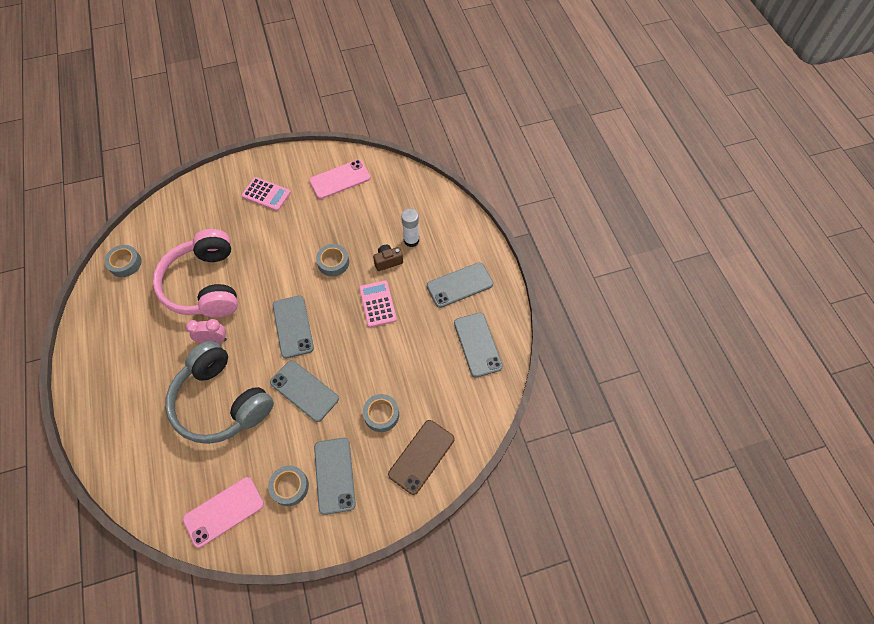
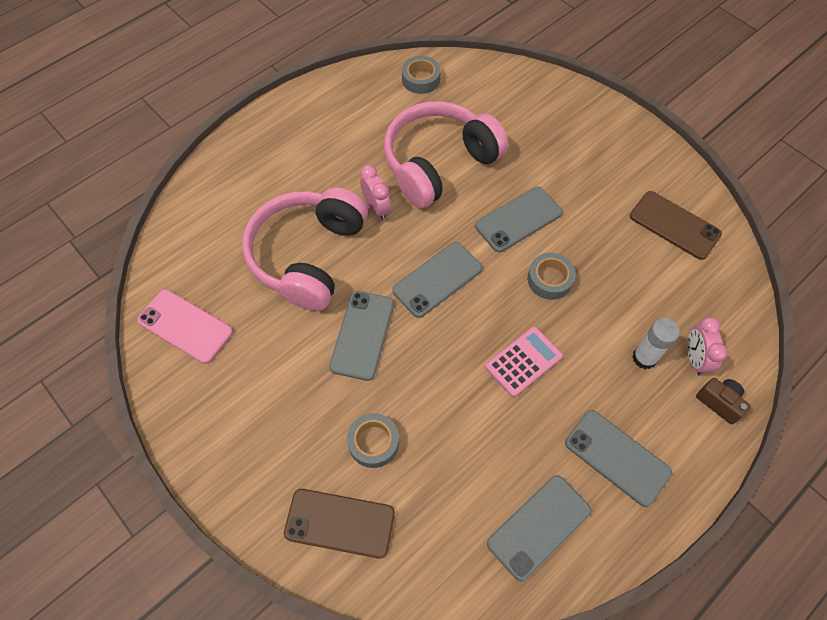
camera: 65 degrees right, 0 degrees up
(222, 401) = (308, 256): grey headphones -> pink headphones
(266, 194) = (594, 158): pink calculator -> none
(290, 487) = (238, 380): grey tape -> none
(334, 475) = (272, 424): grey phone -> grey phone (518, 219)
(340, 179) = (674, 225): pink phone -> brown phone
(388, 261) = (593, 343): brown camera -> brown camera (719, 402)
(425, 216) = (694, 358): none -> pink clock

